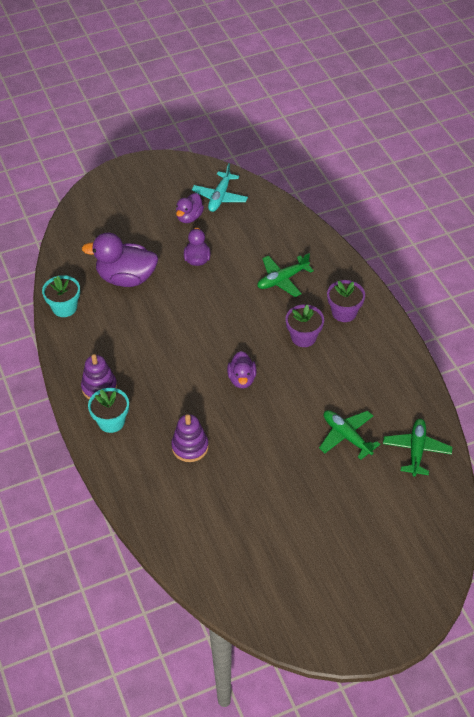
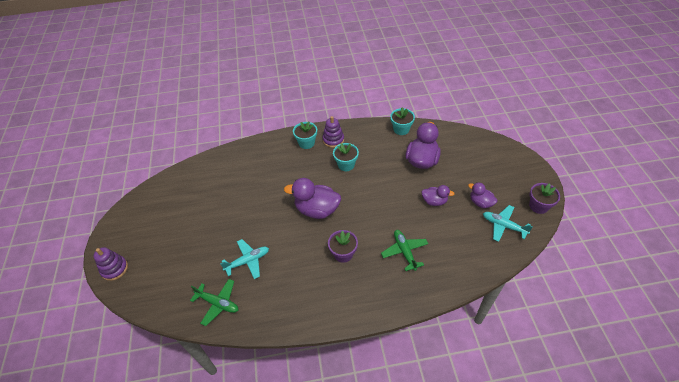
camera: 105 degrees right, 0 degrees up
(150, 361) = (346, 165): none -> turquoise flower pot
(190, 447) = (274, 176): purple stacking toy -> purple stacking toy (114, 269)
(242, 379) = (317, 210): purple duck -> purple duck, size x1.76
(344, 312) = (361, 287): purple flower pot -> purple flower pot (538, 206)
(346, 436) = (248, 261): green plane -> turquoise plane

